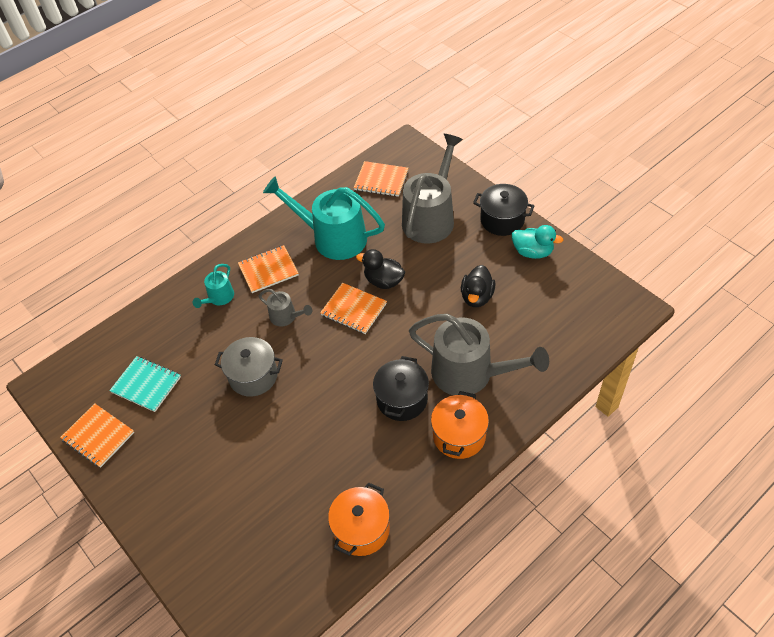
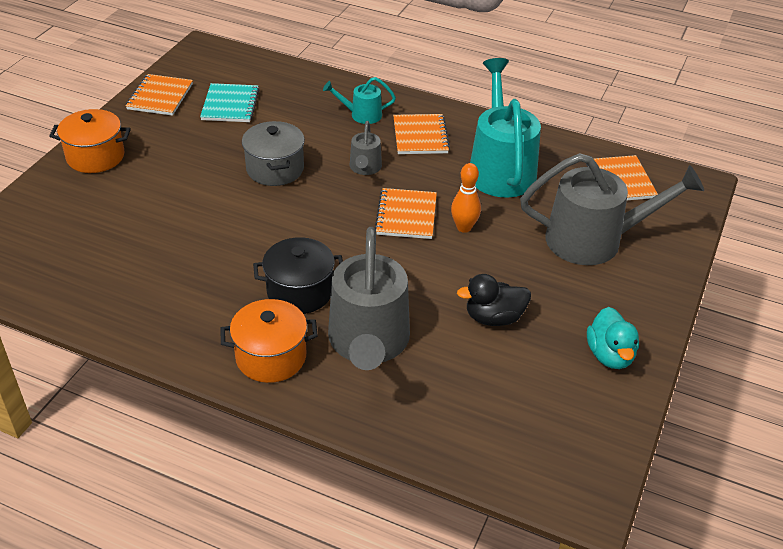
camera: 60 degrees right, 10 degrees down
(268, 270) = (420, 136): orange notebook -> orange notebook turned 45 degrees clockwise
(361, 529) = (115, 307): orange pot -> orange pot (95, 156)
(383, 281) = (464, 227): black duck -> orange bowling pin
(502, 220) = (643, 309): black pot -> none

